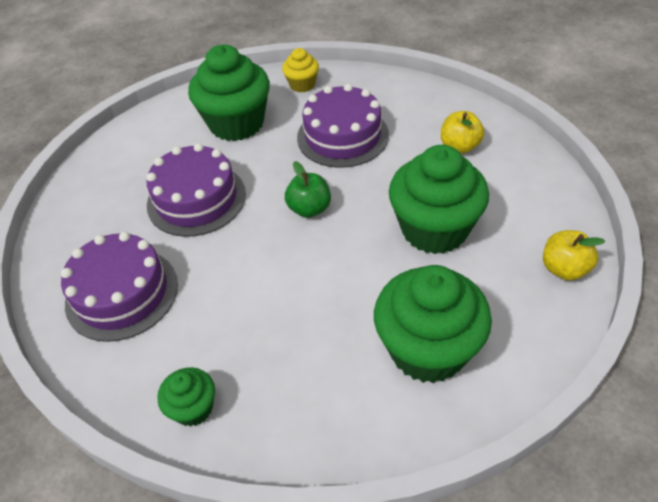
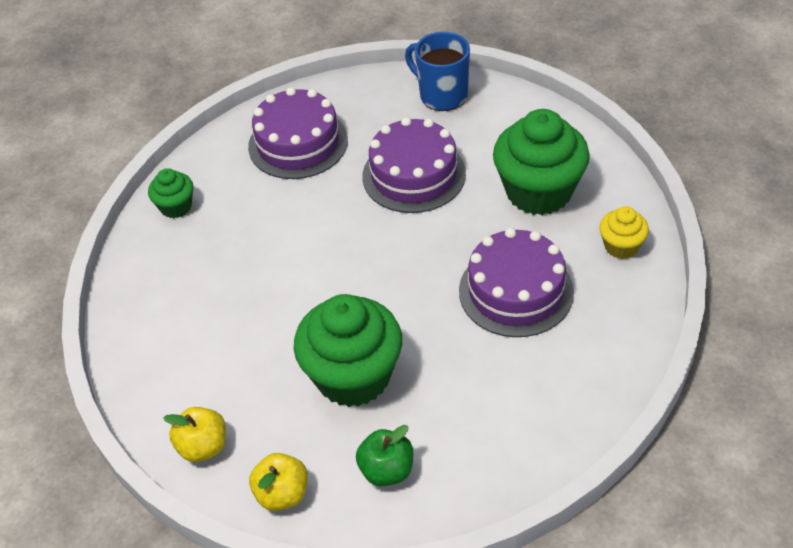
camera: 90 degrees right, 0 degrees up
(93, 183) = (442, 95): none -> blue mug
(309, 209) = (393, 266): green apple -> green apple (387, 470)
(428, 349) = (202, 363): green cupcake -> none
(459, 146) = (495, 411): yellow apple -> yellow apple (203, 447)

